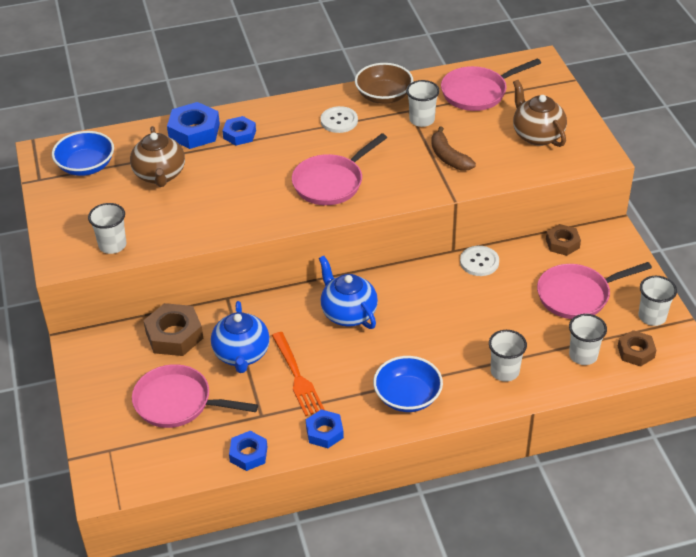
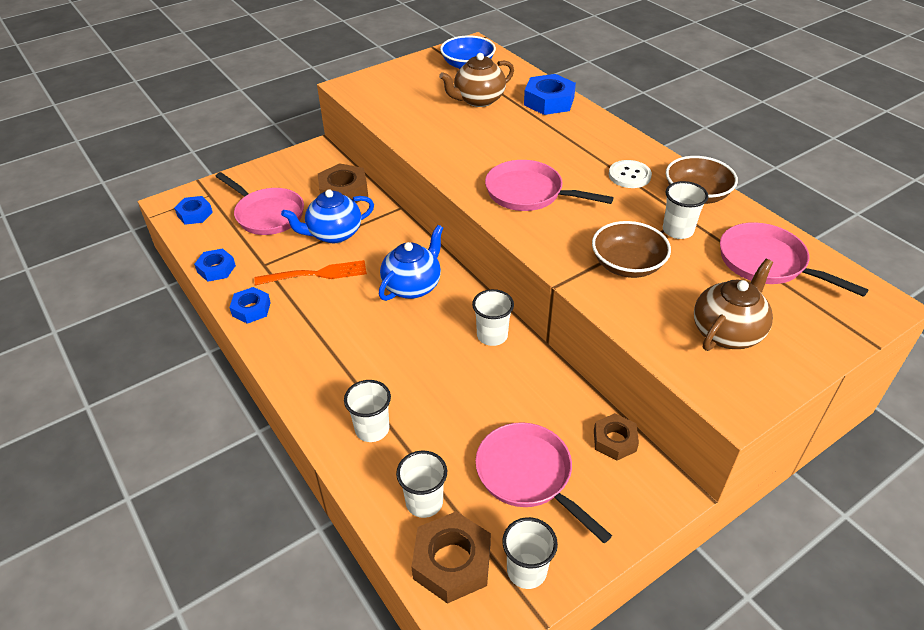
camera: 70 degrees right, 0 degrees up
(112, 245) = (378, 102): white cup -> white cup (492, 336)
(178, 402) = (267, 214): pink pan -> pink pan turned 135 degrees clockwise
(239, 134) = (562, 124): blue nut -> blue nut (195, 214)
(297, 377) = (316, 274): orange fork -> orange fork turned 150 degrees counterclockwise
(407, 396) = (312, 356): blue bowl -> none
(448, 157) = (627, 265): brown banana -> brown bowl
(479, 262) = (538, 368): white button -> none
(636, 352) = (452, 562): brown nut -> brown nut, size x1.58

